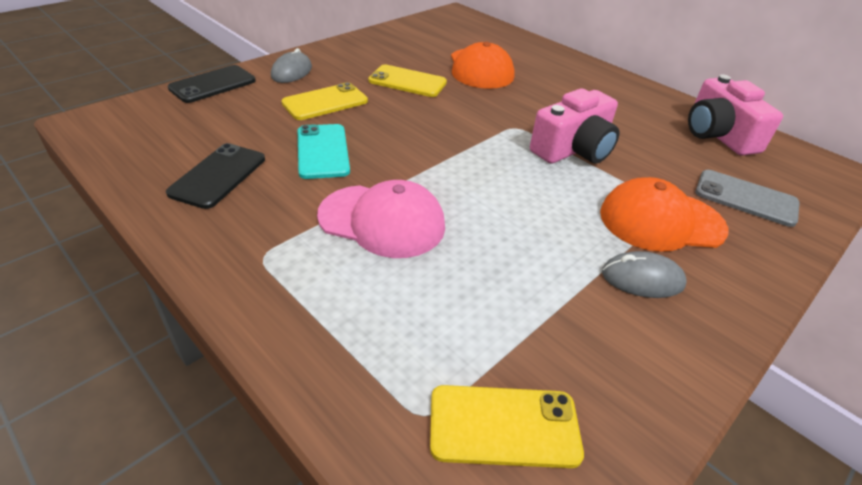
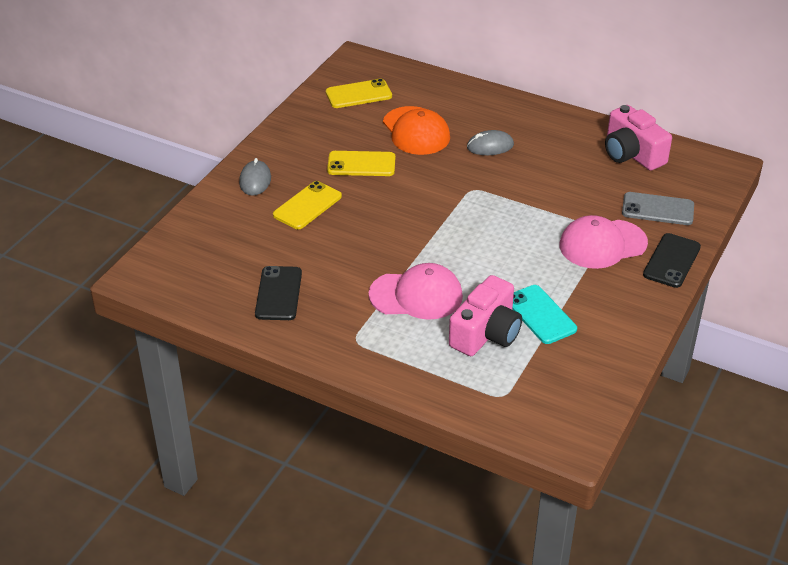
camera: 15 degrees left, 0 degrees up
(213, 84) = (200, 213): black phone -> black phone (671, 261)
(323, 151) = (338, 253): turquoise phone -> turquoise phone (540, 315)
(504, 426) = (545, 389): yellow phone -> yellow phone (358, 94)
(573, 149) = (525, 199): pink camera -> pink camera (486, 333)
(642, 279) = (598, 289): grey mouse -> grey mouse (490, 146)
(661, 221) = (602, 244): orange cap -> pink cap

